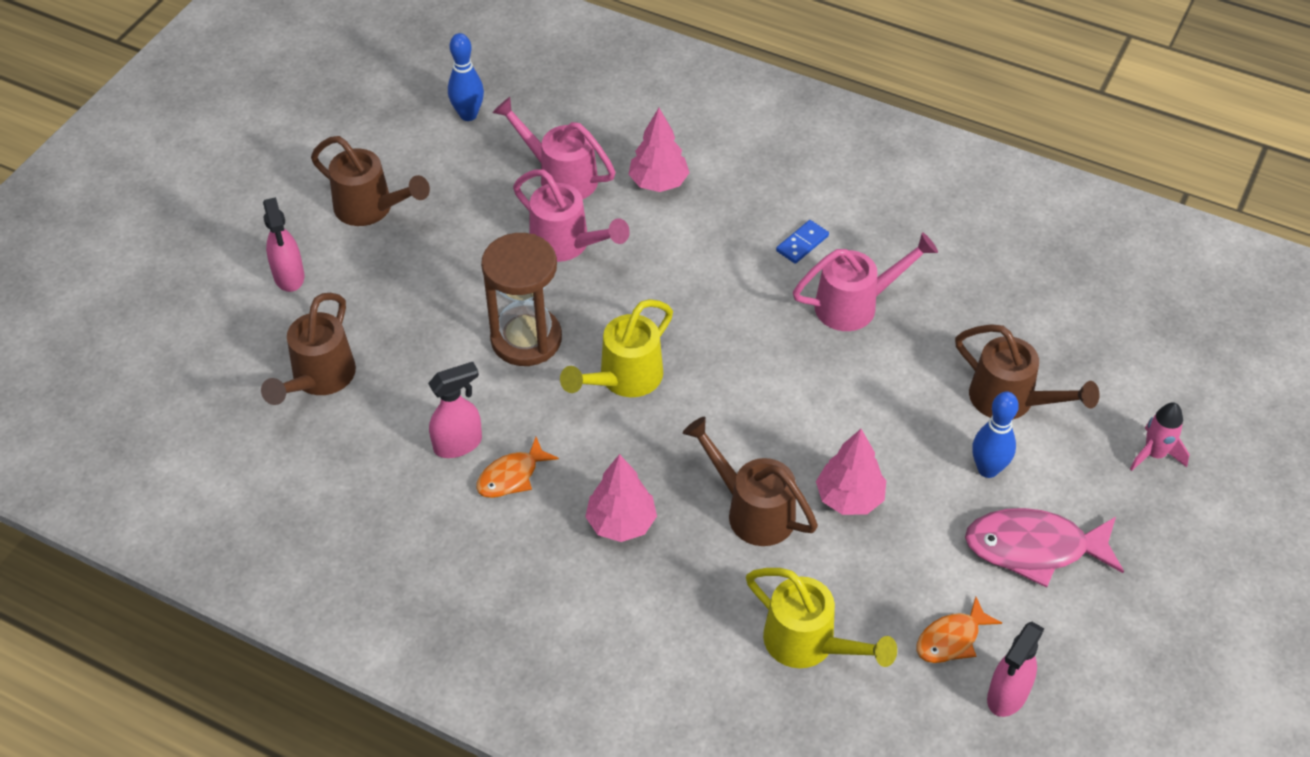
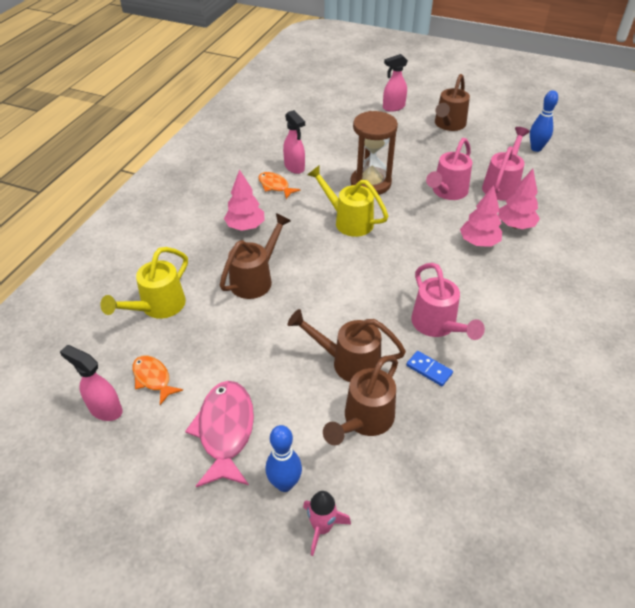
camera: 85 degrees right, 5 degrees down
(319, 379) = (330, 123): brown watering can -> brown watering can (348, 362)
(802, 243) = (487, 296): blue domino -> blue domino (429, 369)
(849, 498) = (267, 324): pink tree -> pink tree (478, 242)
(988, 469) = (296, 403): blue bowling pin -> blue bowling pin (285, 484)

